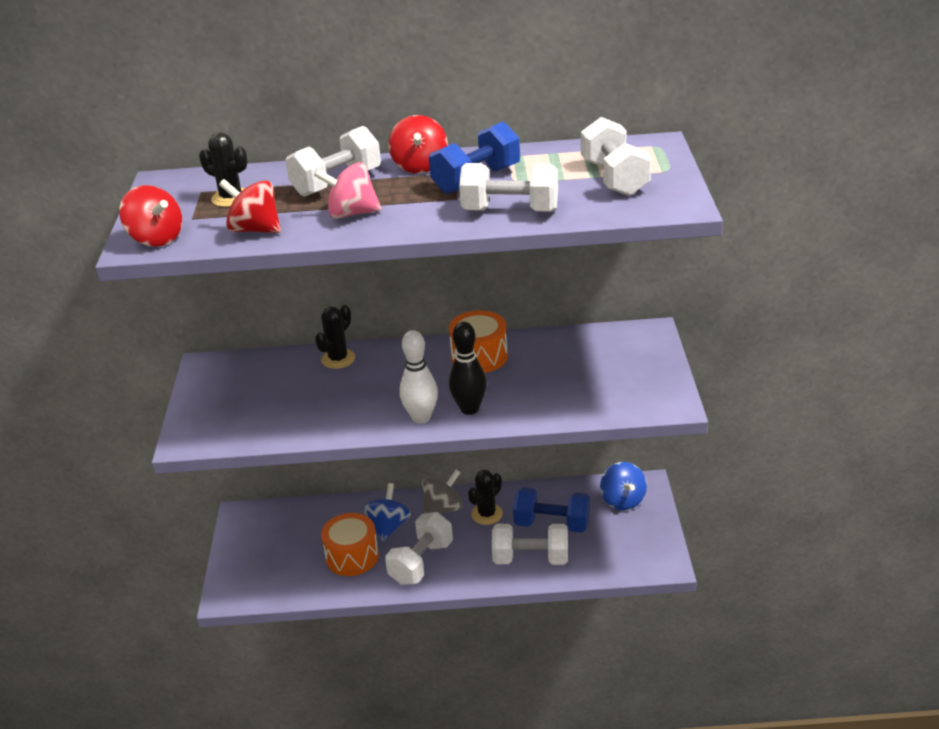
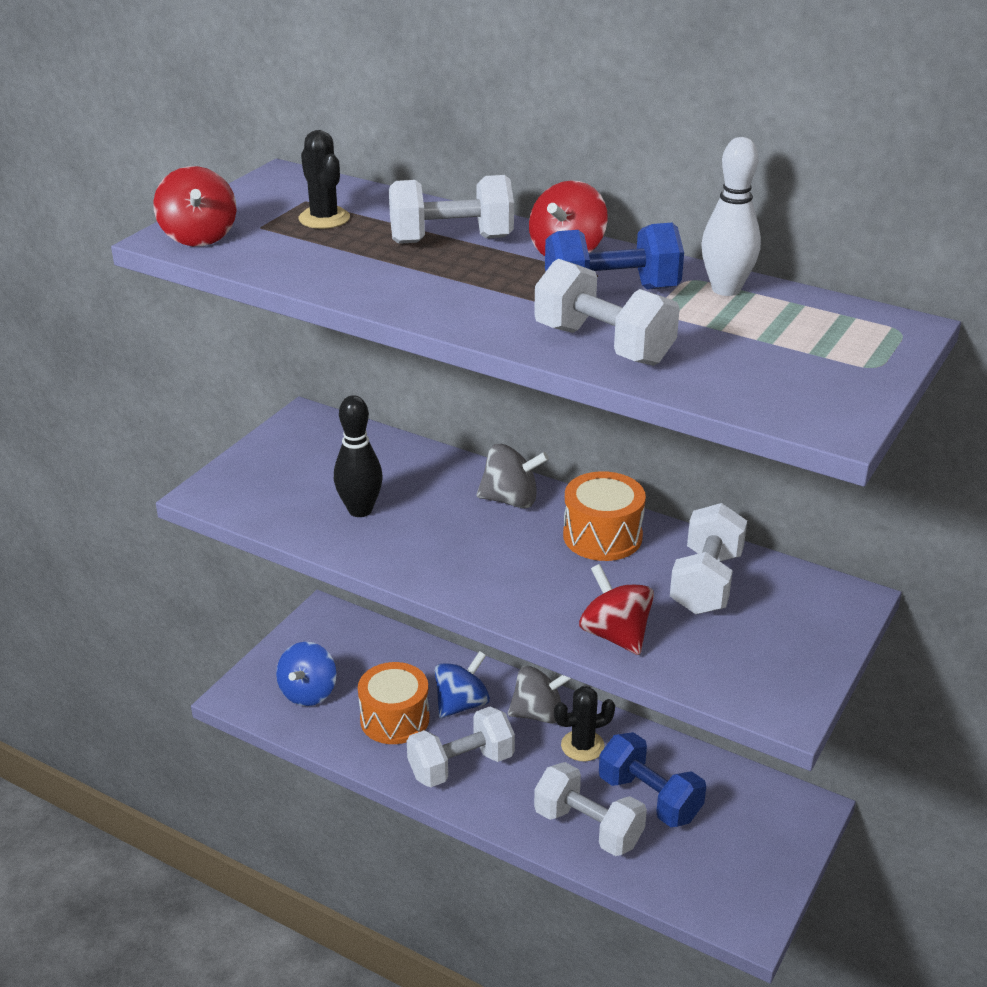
camera: 30 degrees right, 0 degrees up
(255, 230) = (302, 263): red spinning top -> red spinning top (615, 635)
(338, 359) = (443, 470): black cactus -> none
(351, 213) = (422, 281): pink spinning top -> none
(401, 359) = (511, 500): none -> grey spinning top
(421, 417) = (465, 580): white bowling pin -> white bowling pin (726, 289)
(469, 409) = (529, 595): black bowling pin -> black bowling pin (360, 510)
(614, 178) = (787, 352): white dumbbell -> white dumbbell (706, 582)
(622, 500) = (763, 813): blue spinning top -> blue spinning top (308, 692)

